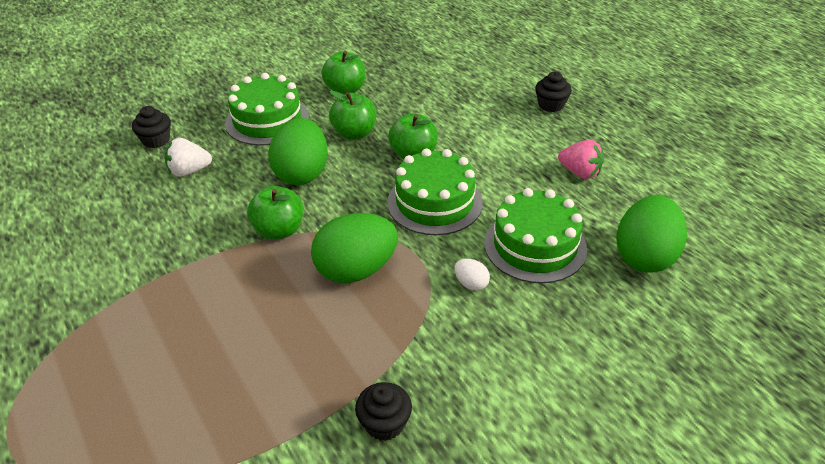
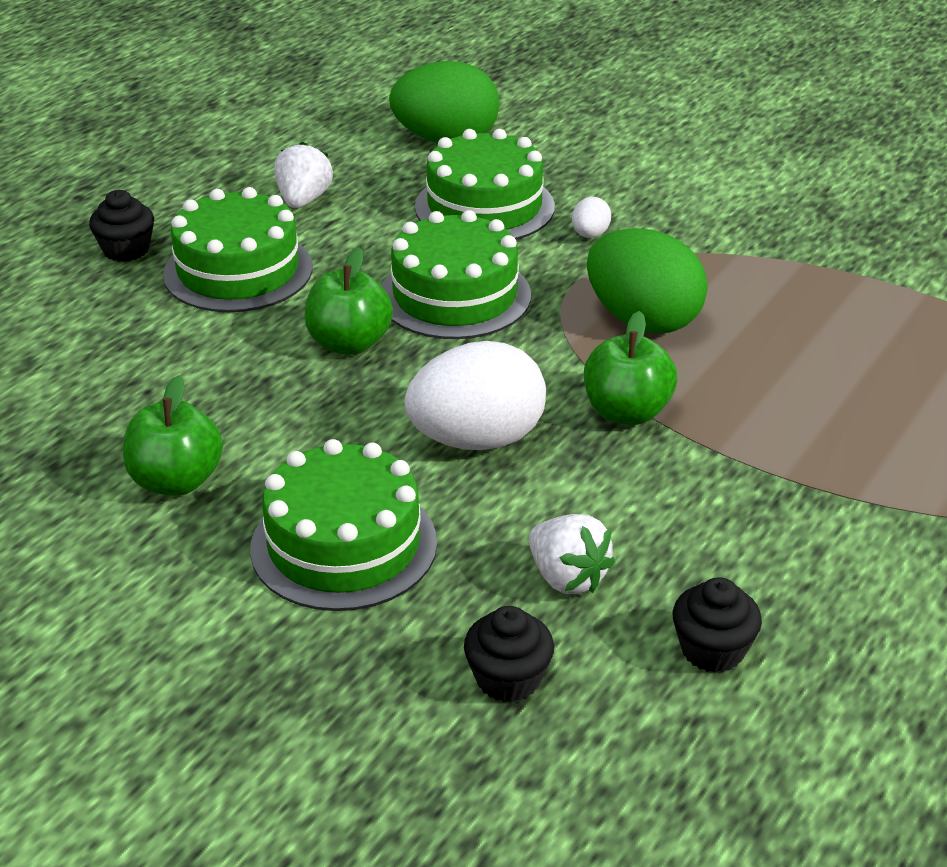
camera: 115 degrees left, 5 degrees down
(302, 173) = (477, 440): green egg -> white egg
(354, 133) = (324, 422): green apple -> none
(384, 423) = (832, 240): black cupcake -> black cupcake (712, 650)
(508, 135) = (238, 271): none -> green cake
(580, 172) = (303, 200): pink strawberry -> white strawberry

